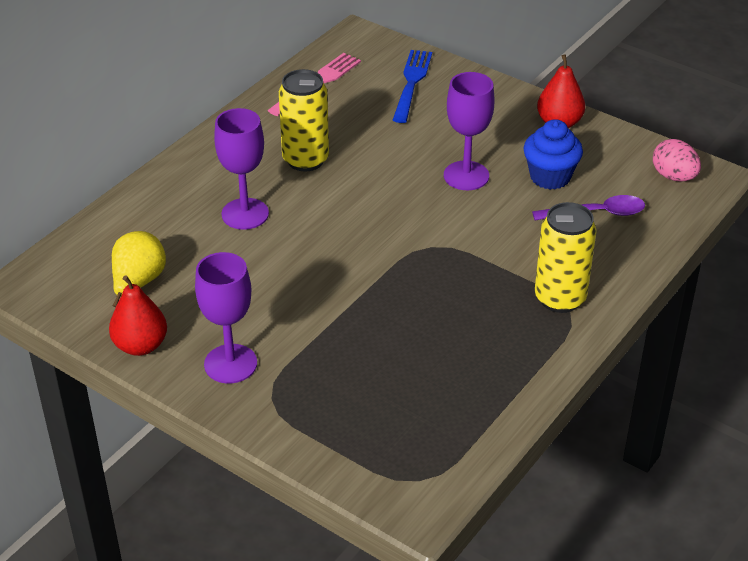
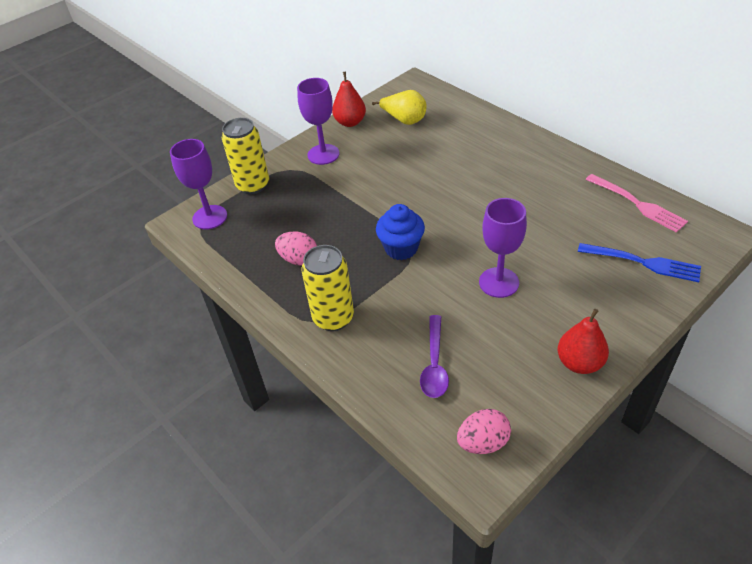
camera: 105 degrees right, 5 degrees up
(245, 214) = (465, 162): purple goblet -> purple goblet (210, 217)
(305, 160) = (527, 193): yellow can -> yellow can (253, 185)
(470, 348) = (299, 259): none -> pink egg
(550, 177) = (492, 340): blue cupcake -> blue cupcake (401, 248)

